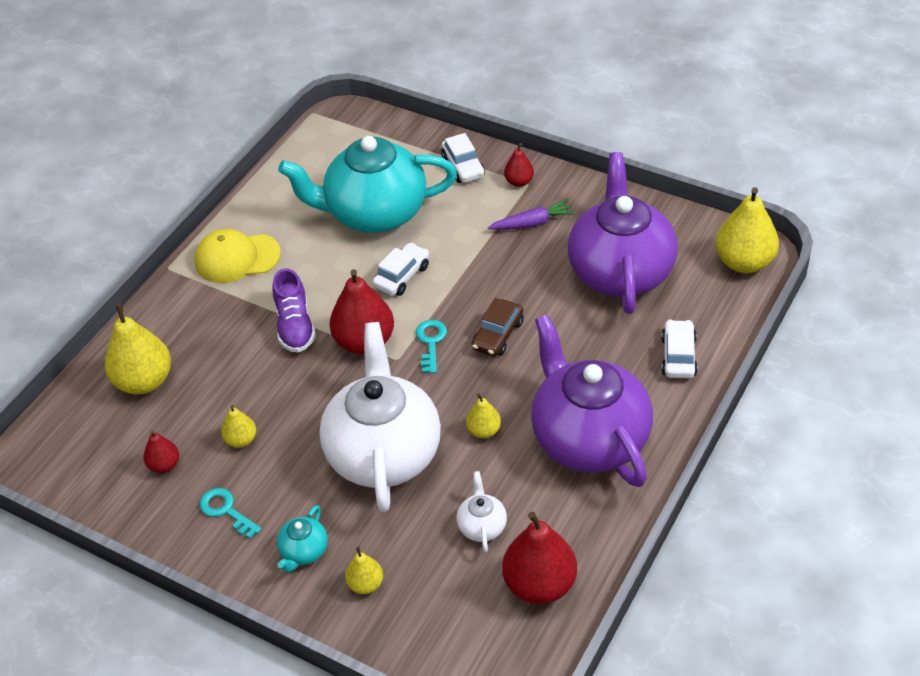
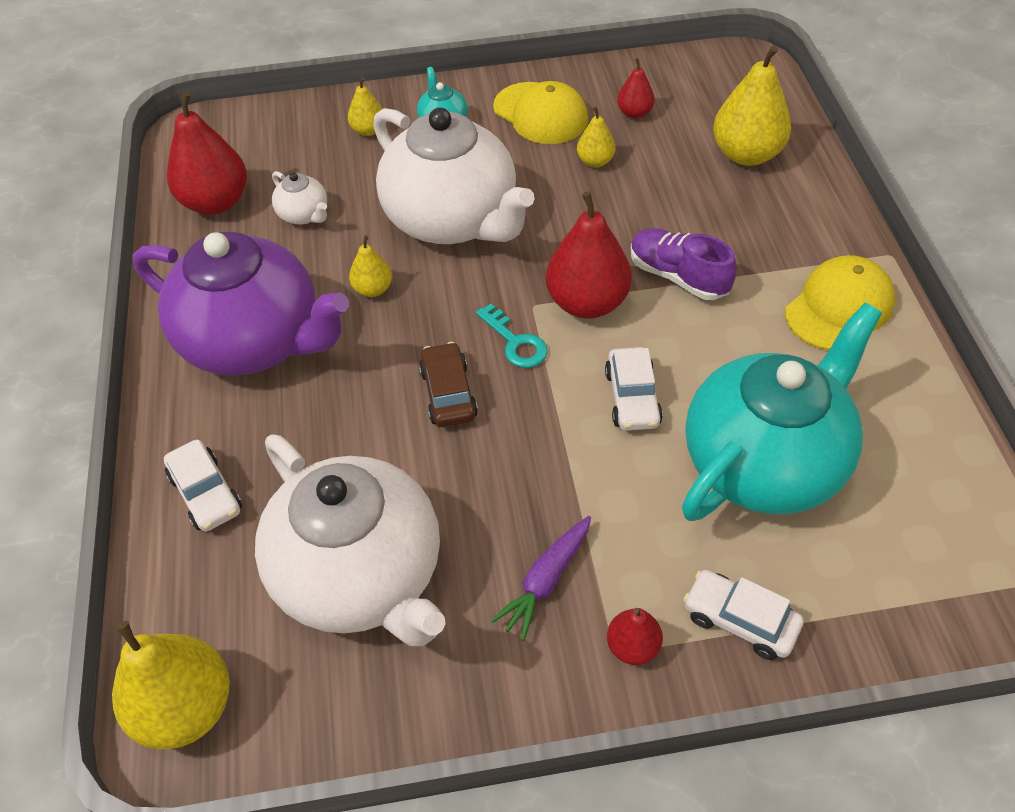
camera: 140 degrees right, 5 degrees up
(226, 510) = (540, 113): turquoise key -> yellow cap
(620, 271) = (361, 576): purple teapot -> white teapot

